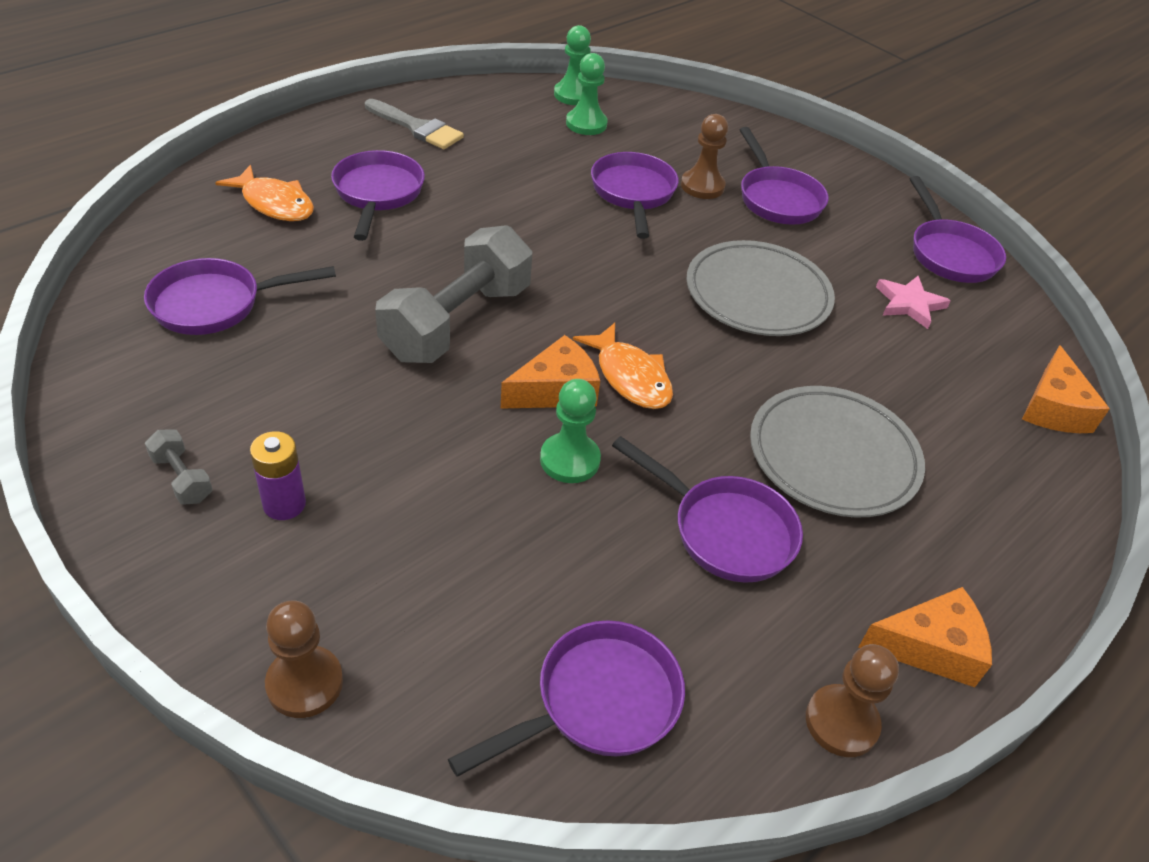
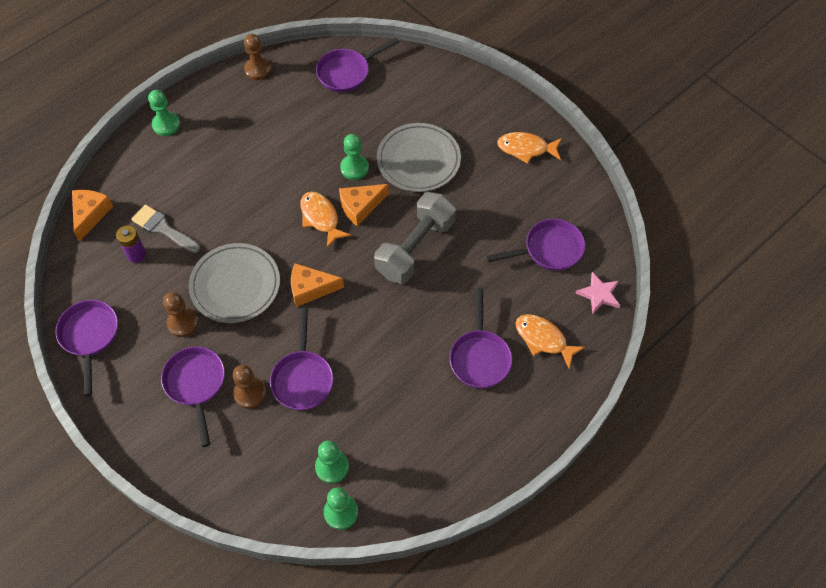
camera: 175 degrees left, 15 degrees up
(182, 478) = (526, 149): grey dumbbell -> orange fish
(284, 504) = (479, 139): purple battery -> purple battery (136, 254)
(305, 683) = (453, 74): brown pawn -> brown pawn (183, 323)
(417, 127) = (465, 442): grey brush -> grey brush (163, 228)
(725, 530) = (286, 138): purple pan -> none
(833, 456) = (224, 178): grey plate -> grey plate (418, 160)
(909, 304) = (140, 286): pink star -> pink star (599, 294)
(930, 647) = (213, 95): orange cheese -> orange cheese (310, 289)
(1005, 576) = (166, 125): none -> green pawn

